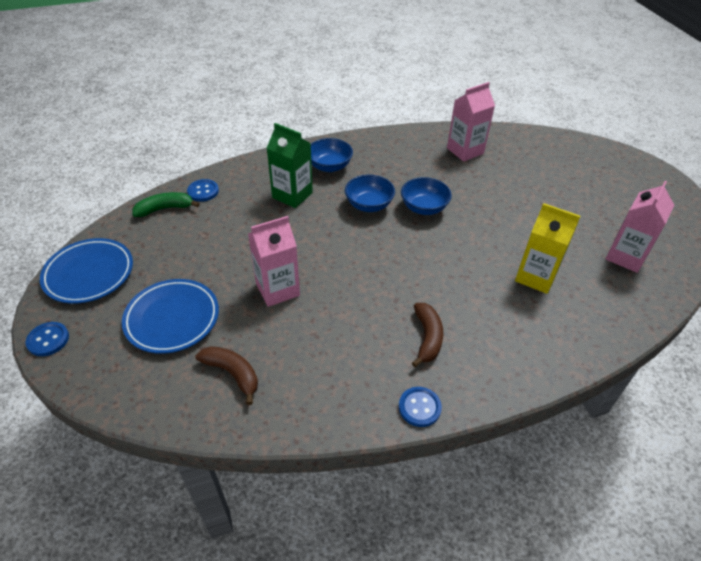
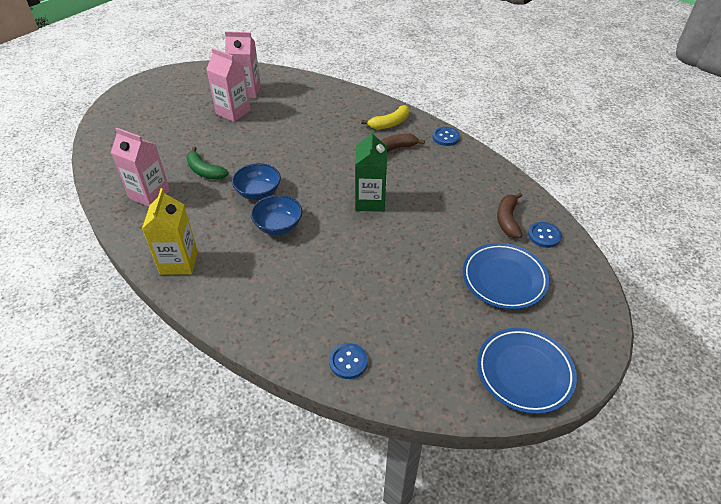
camera: 120 degrees left, 0 degrees up
(48, 340) = (599, 343): blue button -> blue button (544, 235)
(165, 209) = (399, 377): green banana -> green banana (205, 171)
(277, 289) = (421, 235): pink carton -> pink carton (233, 112)
(292, 195) = (301, 284): green carton -> green carton (370, 201)
(329, 166) = (235, 279): blue bowl -> none
(485, 361) = (390, 123): none -> yellow banana
(535, 277) = (298, 121): yellow carton -> yellow carton (179, 262)

